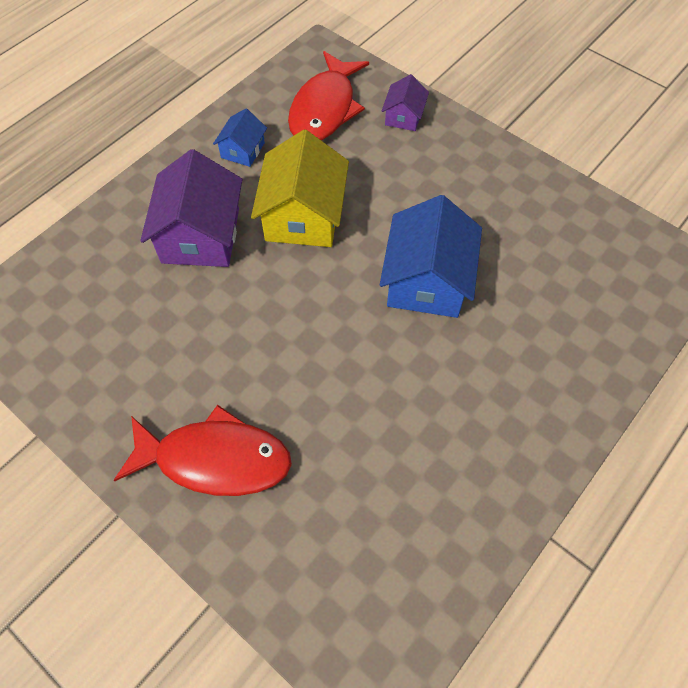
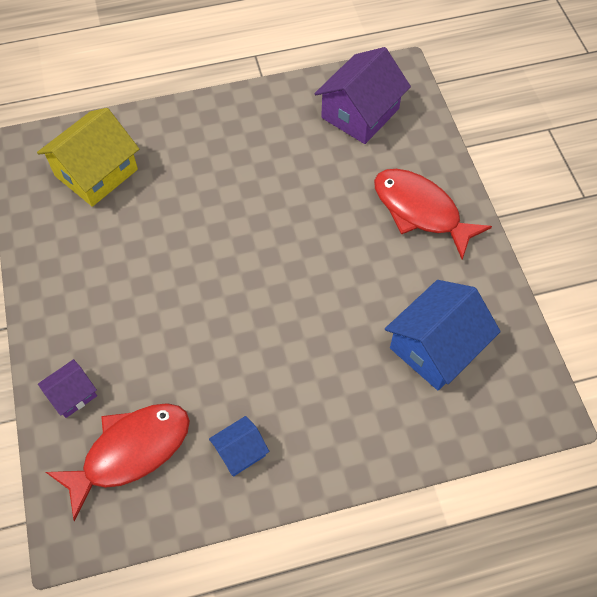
camera: 145 degrees left, 0 degrees up
(200, 236) = (334, 381): purple house -> purple house (360, 113)
(303, 216) = (240, 347): yellow house -> yellow house (96, 172)
(427, 281) = (196, 239): blue house -> blue house (436, 347)

